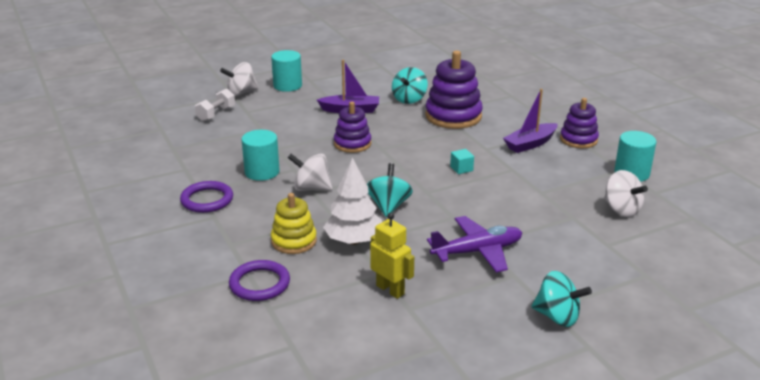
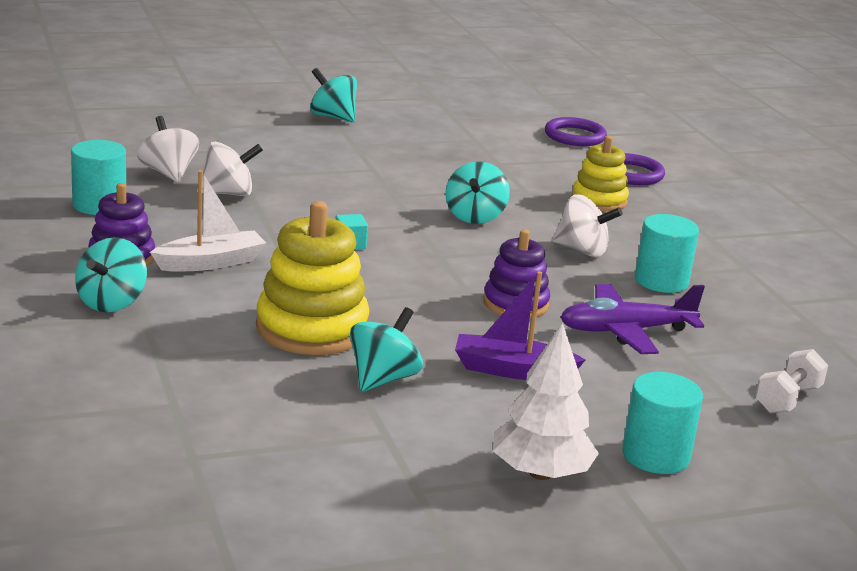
camera: 175 degrees left, 5 degrees down
(207, 200) = (728, 256): purple ring -> purple ring (575, 136)
(241, 93) = (758, 449): white spinning top -> white spinning top (228, 193)
(354, 240) = (525, 191): white tree -> white tree (540, 473)
(390, 290) = (491, 152): yellow robot -> none
(453, 116) = (312, 328): purple stacking toy -> yellow stacking toy
(477, 251) = (382, 164): purple plane -> purple plane (626, 331)
(530, 144) = (210, 262): purple boat -> white boat
(556, 115) = (111, 302): none -> turquoise spinning top

